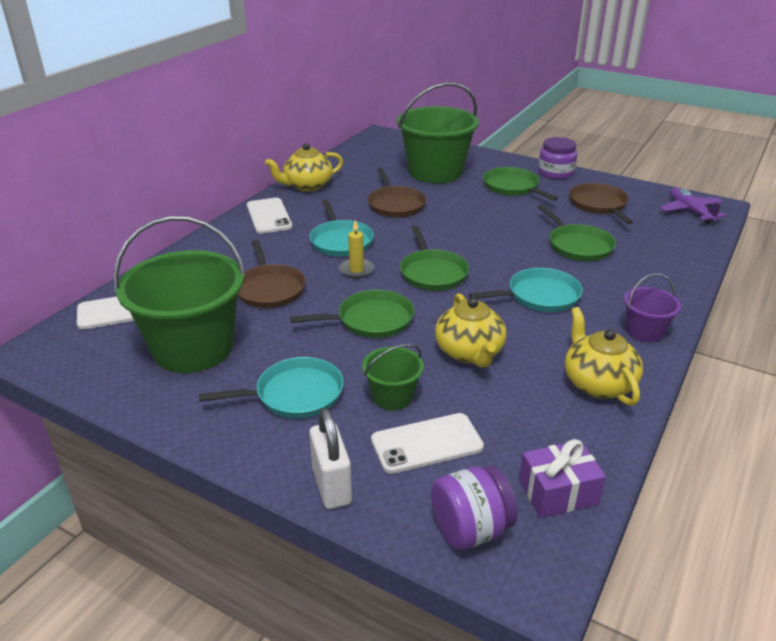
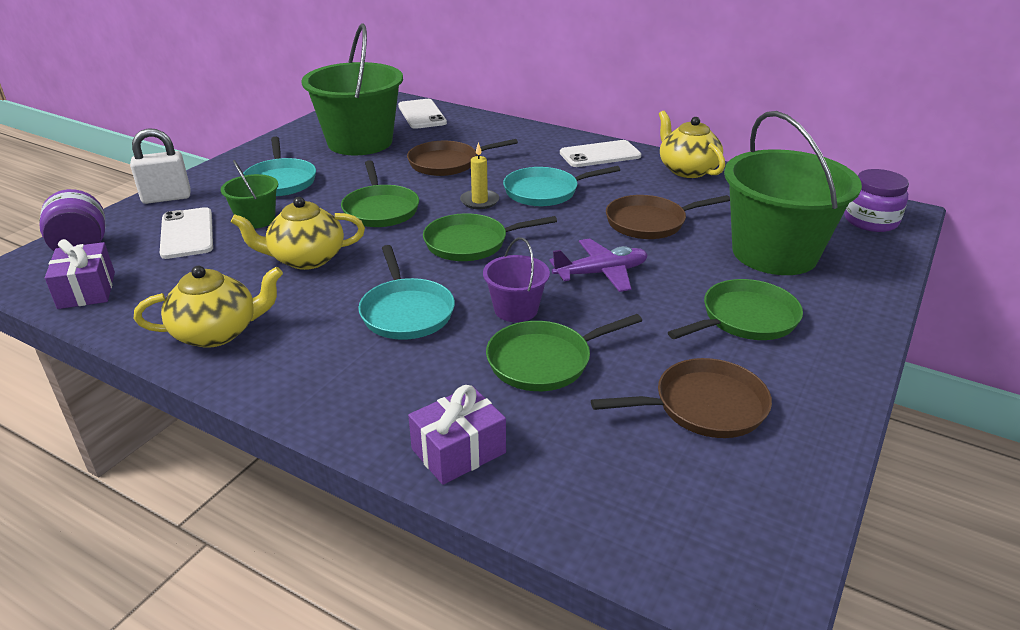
camera: 90 degrees right, 0 degrees up
(555, 172) = (835, 372): purple jar -> purple jar (870, 221)
(644, 331) = (302, 387): purple bucket -> purple bucket (516, 309)
(672, 271) = (458, 451): none -> purple gift
(690, 211) = (711, 538): purple plane -> purple plane (601, 273)

